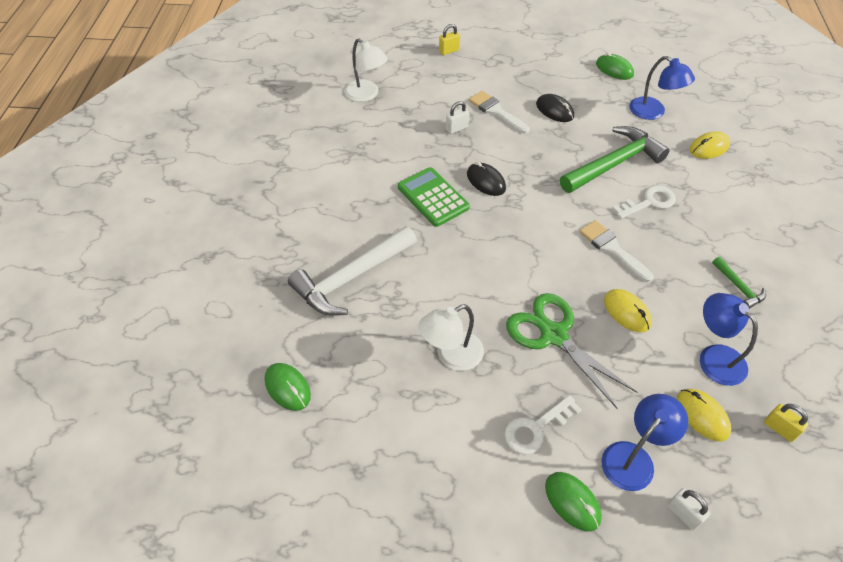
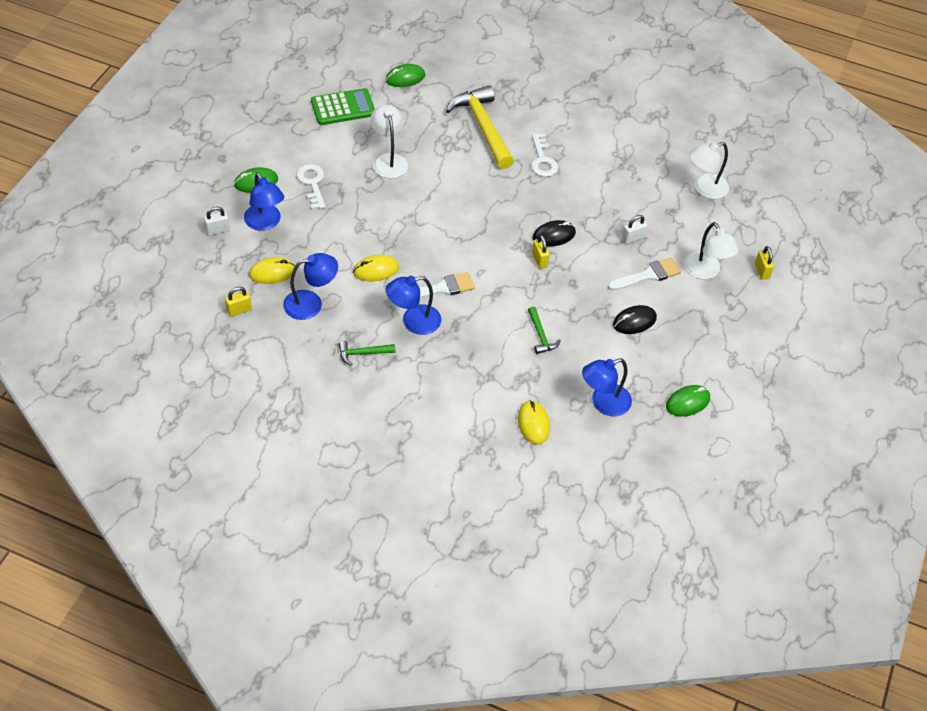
camera: 105 degrees right, 0 degrees up
(351, 278) = (482, 127): white hammer -> yellow hammer
(433, 197) = (548, 195): green calculator -> green calculator (343, 107)
(456, 128) = (632, 238): white padlock -> white padlock turned 75 degrees clockwise
(469, 80) = (705, 271): none -> white lamp
(524, 184) = (539, 260): none -> yellow padlock
(553, 335) = (377, 219): green scissors -> none
(614, 163) = (541, 335): green hammer -> green hammer, size x0.46
(649, 202) = (481, 339): white key -> white key (542, 160)
(669, 258) = (413, 322): none -> blue lamp

